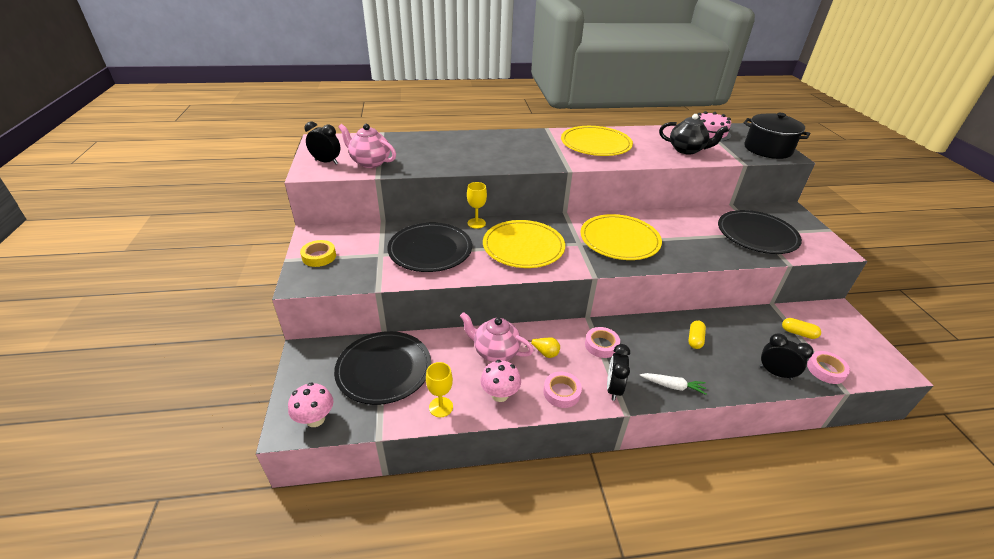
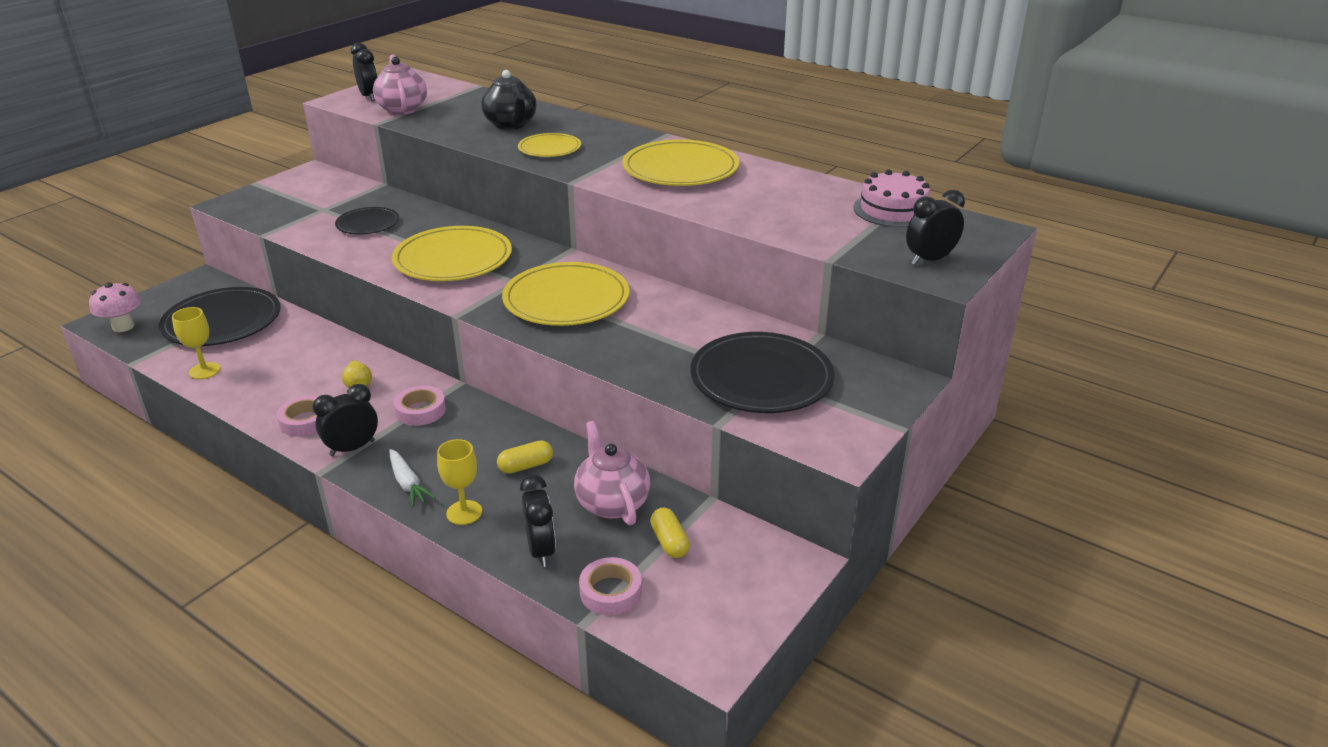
camera: 45 degrees right, 5 degrees down
(319, 256) = (278, 191): yellow tape -> none
(430, 250) = (368, 224): black plate -> black plate, size x0.57
(476, 223) = (459, 220): yellow goblet -> yellow goblet (464, 512)
(495, 352) = (322, 359): pink teapot -> pink teapot (612, 503)
(500, 395) = (259, 390): pink mushroom -> none
(513, 156) = (549, 148): none -> yellow plate
(687, 150) = (789, 216): black teapot -> black teapot (511, 124)
(767, 149) = (930, 260): black pot -> black clock

